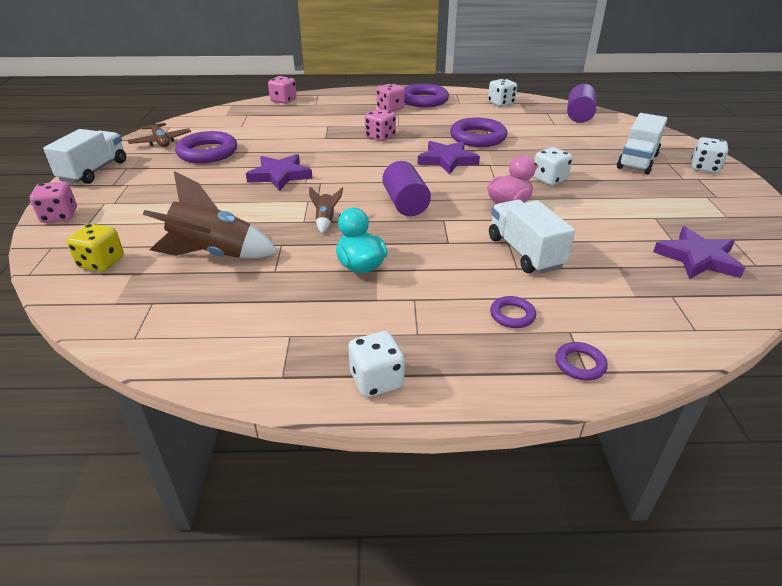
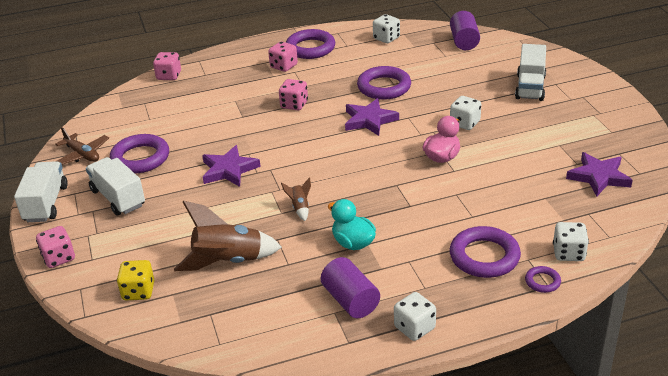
camera: 15 degrees left, 0 degrees up
(405, 204) = (357, 176): purple cylinder -> purple cylinder (350, 300)
(512, 315) = (484, 256): purple ring -> purple ring, size x2.06
(525, 252) = (472, 201): white truck -> white truck (118, 198)
(704, 168) = (585, 84): white dice -> white dice (568, 253)

